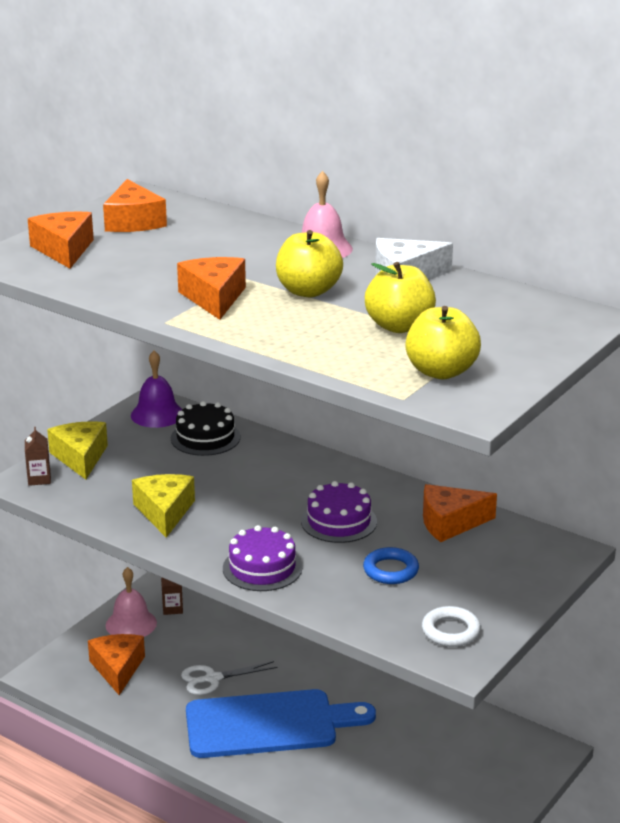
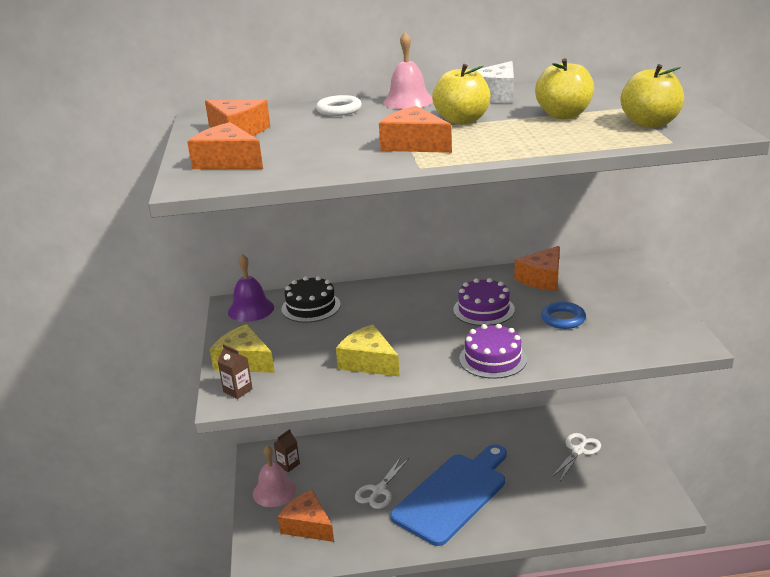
camera: 40 degrees left, 0 degrees up
(448, 764) = (578, 451): none -> white scissors
(450, 631) = (656, 331): white ring -> white ring (339, 110)

